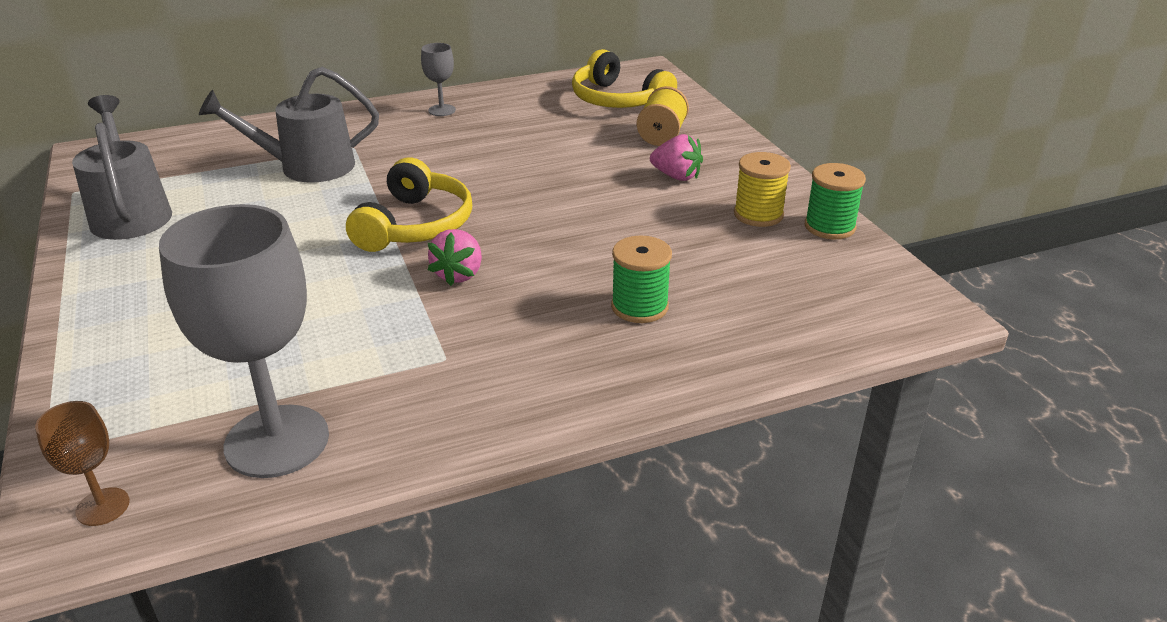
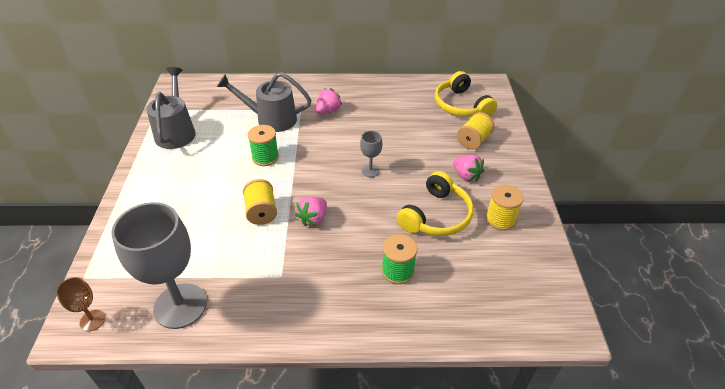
camera: 20 degrees right, 10 degrees up
(360, 285) = (261, 212): none -> yellow spool
(403, 140) = (328, 111): none -> pink strawberry
(415, 225) = (307, 176): yellow headphones -> yellow headphones (436, 216)
(442, 110) = (358, 92): grey goblet -> grey goblet (370, 171)
(829, 227) = (539, 241): green spool -> green spool (265, 157)

